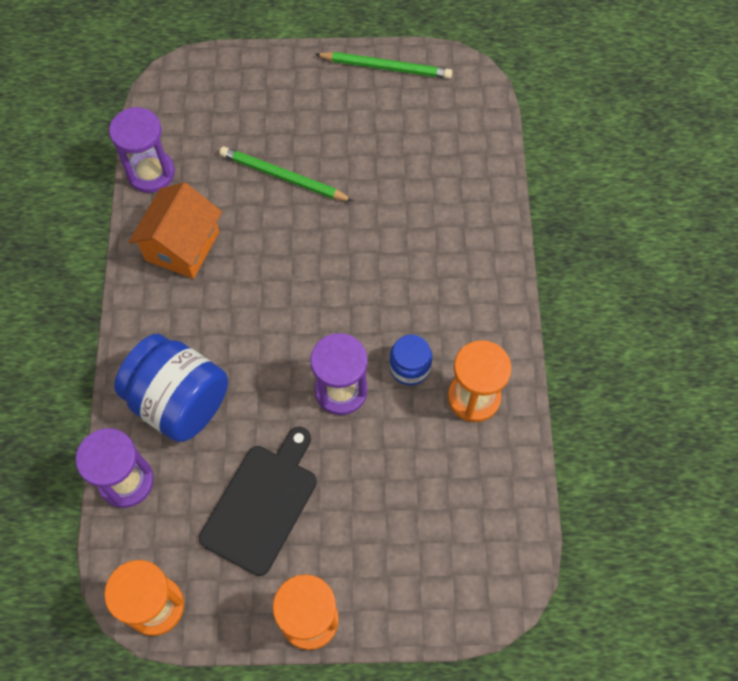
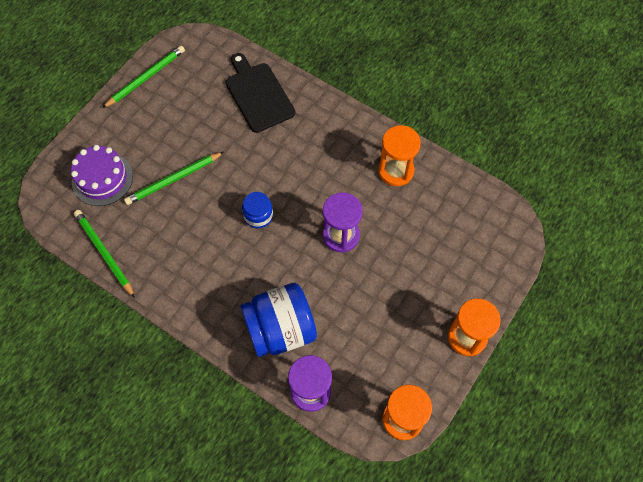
camera: 55 degrees left, 0 degrees up
(151, 173) = (104, 253): purple hourglass -> green pencil
(182, 246) = (174, 265): orange house -> none
(234, 112) = (102, 179): none -> purple cake
(262, 504) = (380, 321): black cutting board -> black cutting board (258, 95)
(409, 367) = (353, 191): blue jar -> blue jar (258, 216)

